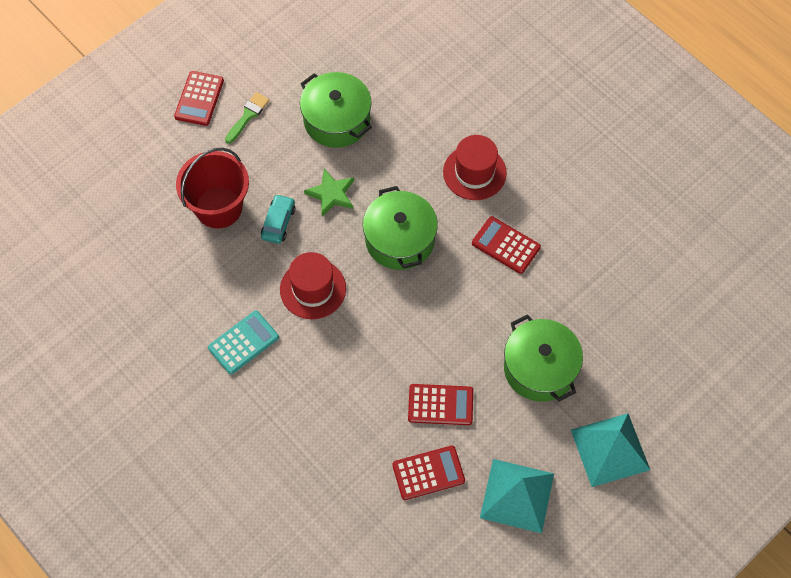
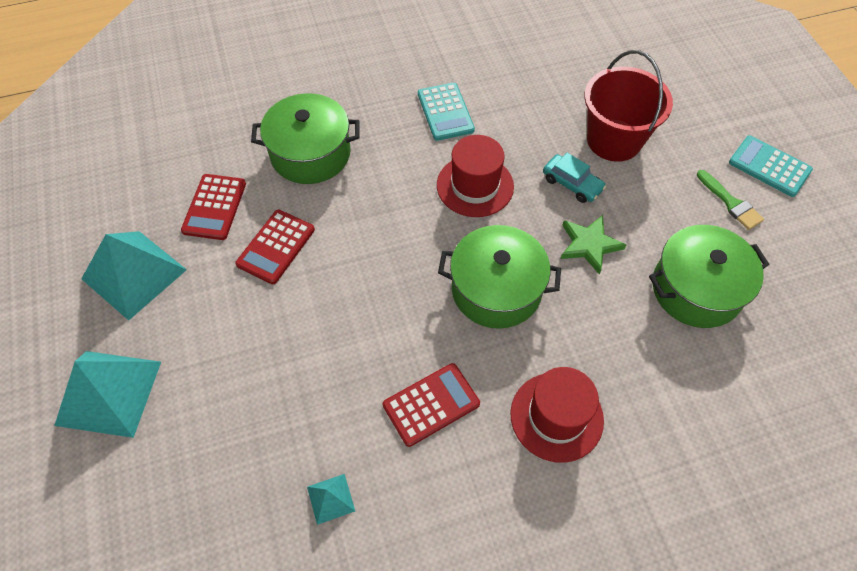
camera: 115 degrees right, 5 degrees down
(199, 99) = (769, 166): red calculator -> turquoise calculator
(539, 368) = (251, 365): green pot -> green pot (310, 153)
(595, 275) = (330, 499): none -> turquoise pyramid

